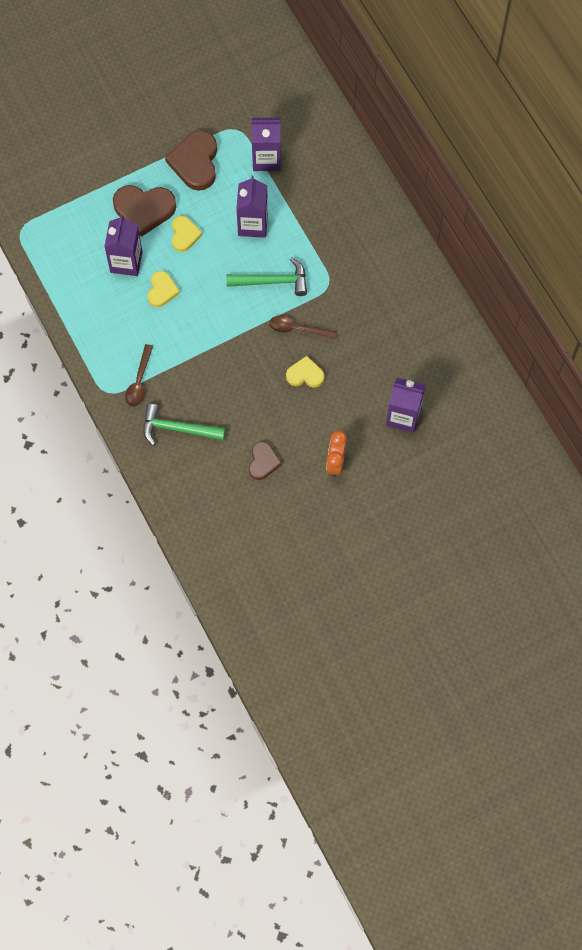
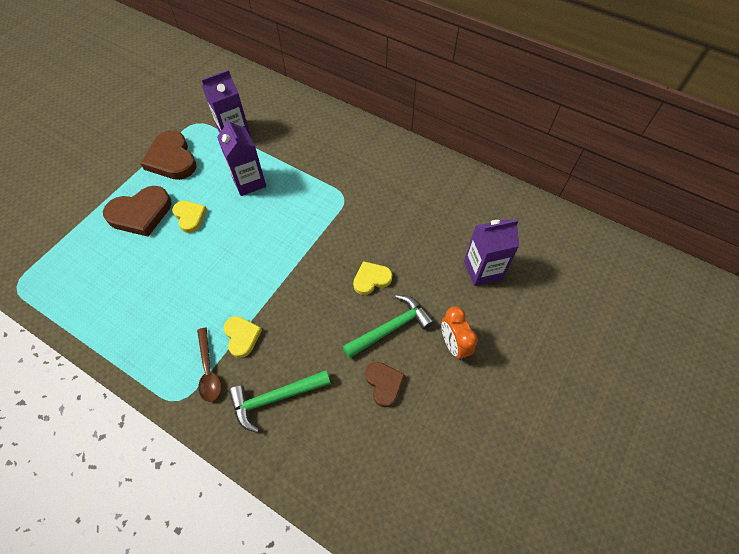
camera: 30 degrees left, 10 degrees down
(126, 262) = (142, 264): purple carton -> none
(162, 290) = (191, 272): yellow heart -> yellow heart (242, 337)
(272, 281) = (293, 217): green hammer -> green hammer (391, 328)
(298, 329) = (339, 244): brown spoon -> none

